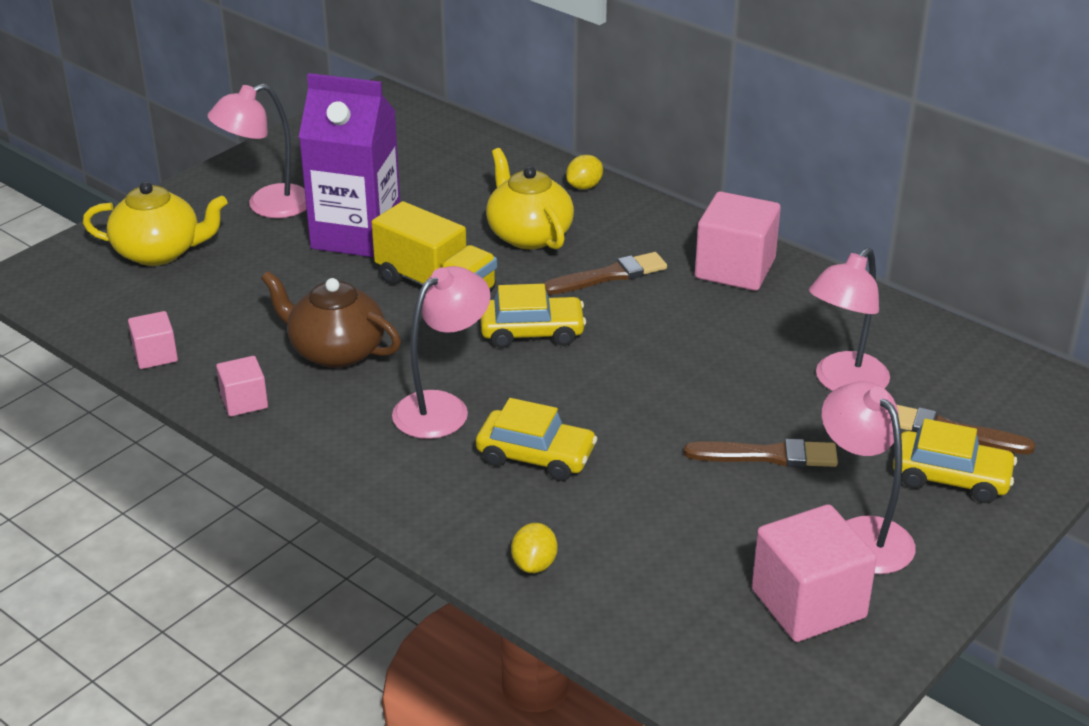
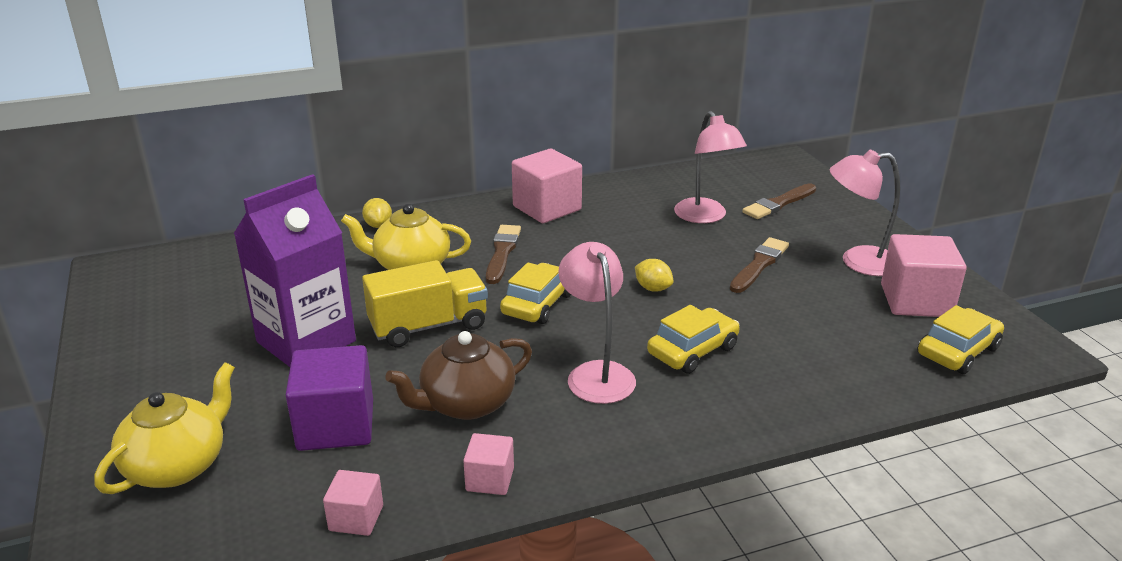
camera: 60 degrees left, 5 degrees down
(256, 299) = (336, 425): none -> purple cube
(267, 206) = (193, 375): pink lamp -> none
(534, 564) = (820, 391): yellow lemon -> yellow lemon (653, 288)
(951, 477) = (822, 218): yellow car -> yellow car (958, 351)

